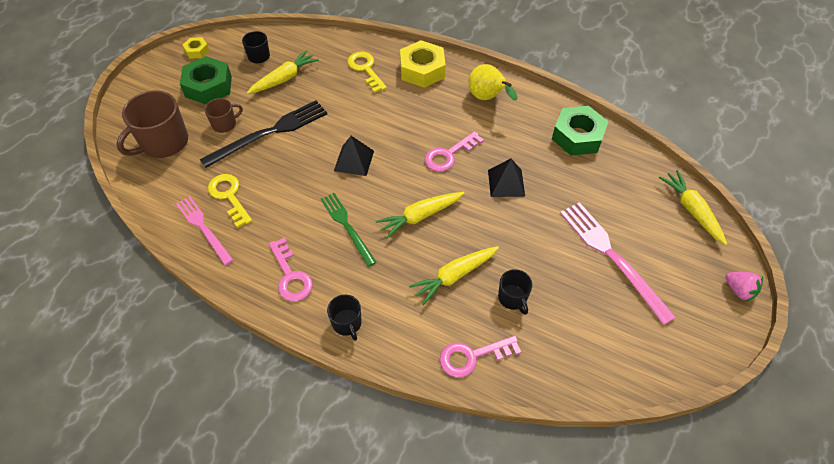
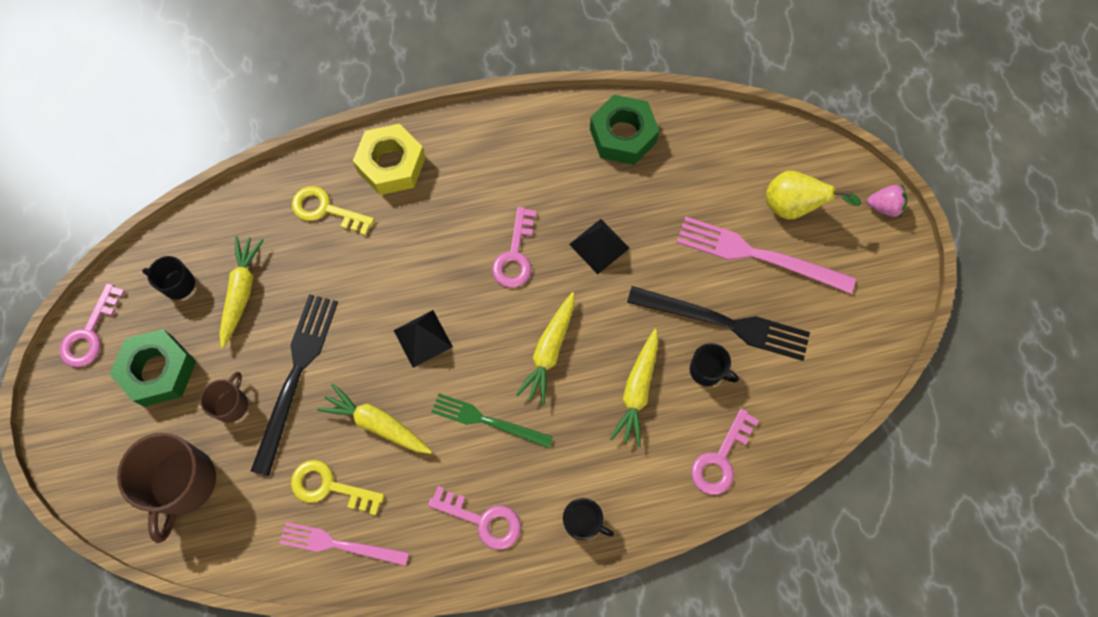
camera: 40 degrees left, 15 degrees up
(197, 51) = (90, 333): yellow nut -> pink key
(487, 98) = (494, 152): yellow pear -> yellow pear (793, 207)
(551, 279) = (724, 323): none -> black fork
(691, 210) = (788, 147): yellow carrot -> yellow carrot (377, 424)

